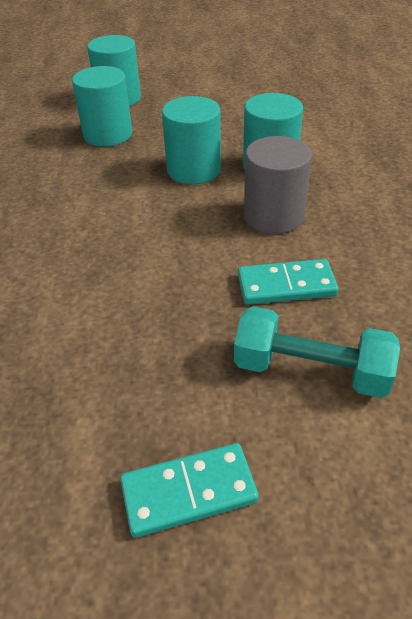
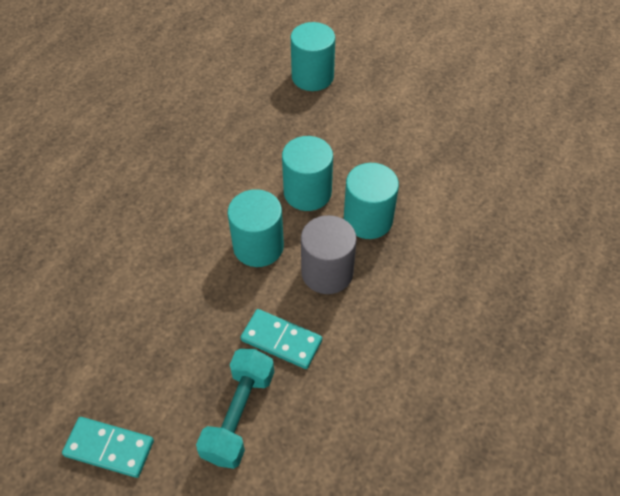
camera: 30 degrees right, 10 degrees up
(108, 134) = (273, 118): turquoise cylinder -> turquoise cylinder (258, 246)
(310, 370) = (239, 415): turquoise dumbbell -> turquoise dumbbell turned 60 degrees clockwise

